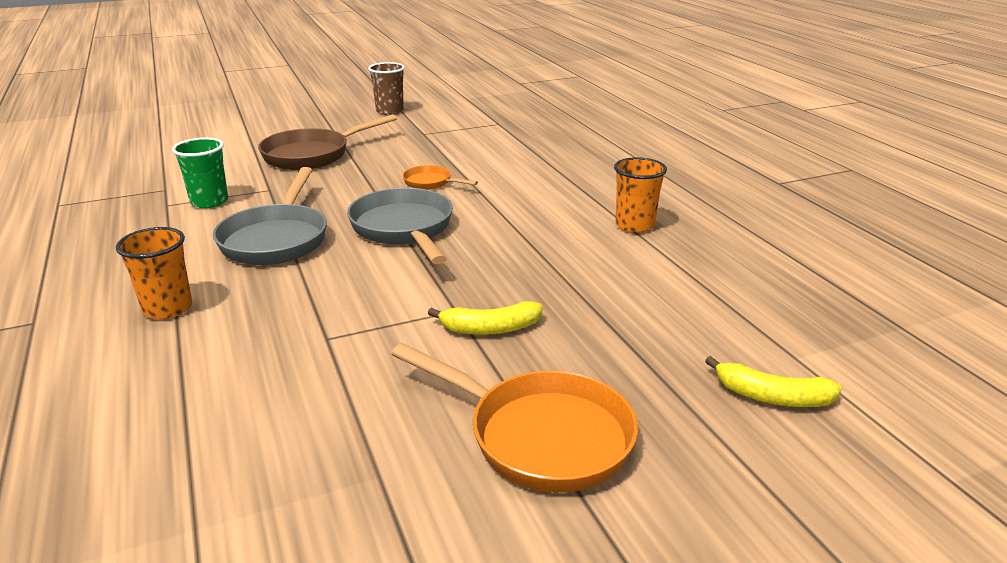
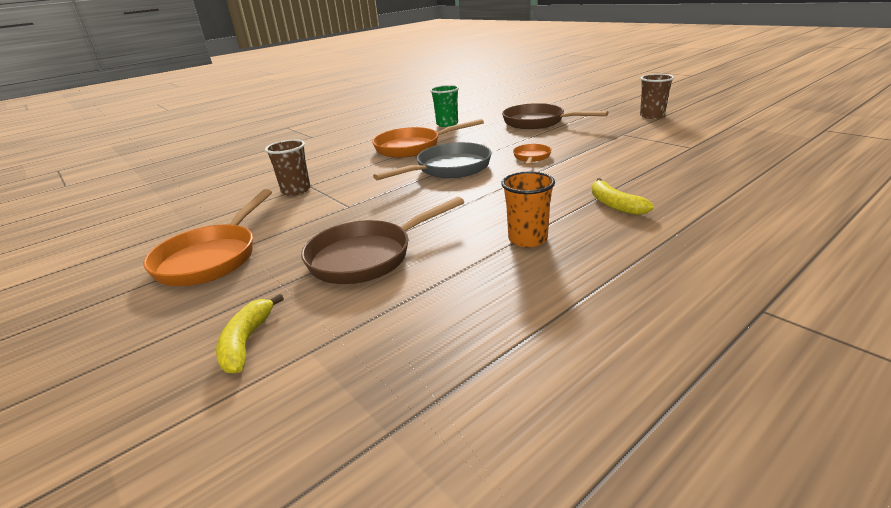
camera: 75 degrees right, 0 degrees up
(167, 308) = (329, 151): orange cup -> none
(276, 239) = (413, 147): grey pan -> orange pan
(337, 351) = (296, 190): none -> brown cup
(490, 329) = (328, 220): yellow banana -> yellow banana (614, 205)
(618, 309) = (367, 257): none -> brown pan

